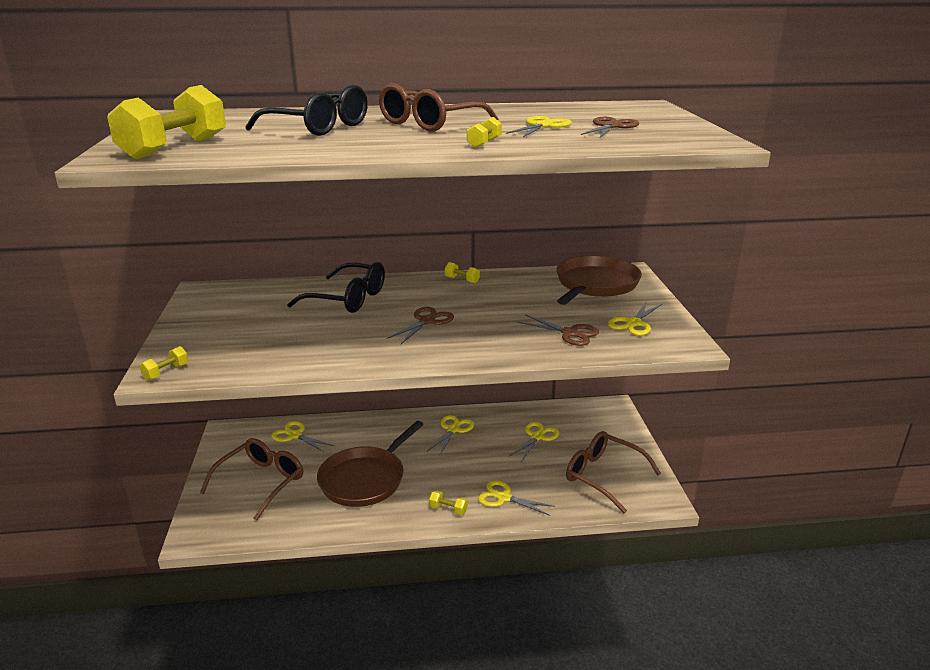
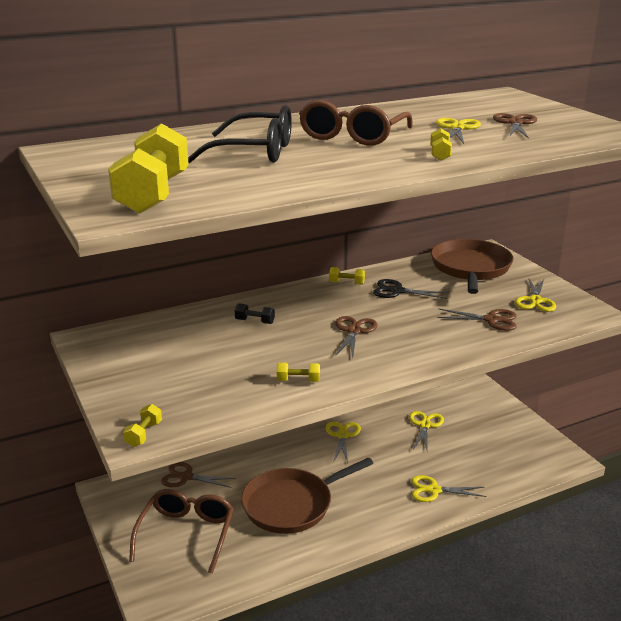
camera: 20 degrees left, 0 degrees up
(295, 435) = (186, 477): yellow scissors -> brown scissors
(348, 299) = (255, 321): black glasses -> black dumbbell
(365, 479) = (291, 505): brown pan -> brown pan turned 45 degrees clockwise
(448, 509) = (391, 514): yellow dumbbell -> yellow dumbbell (298, 380)
(502, 293) = (397, 291): none -> black scissors
(603, 476) = (506, 449): brown glasses -> none

